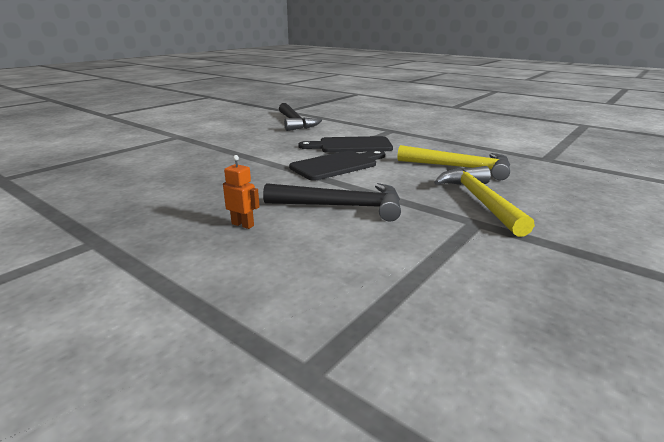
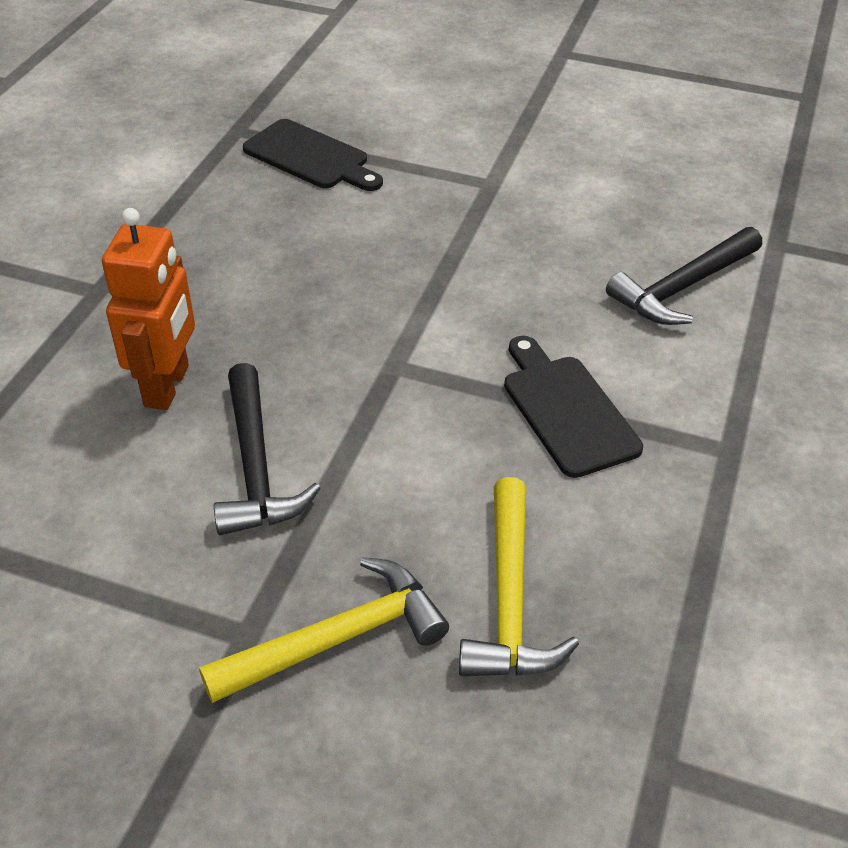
camera: 70 degrees right, 20 degrees up
(243, 224) = (168, 386): orange robot -> orange robot, size x2.22
(337, 165) = (437, 418): black cutting board -> black cutting board (310, 157)

